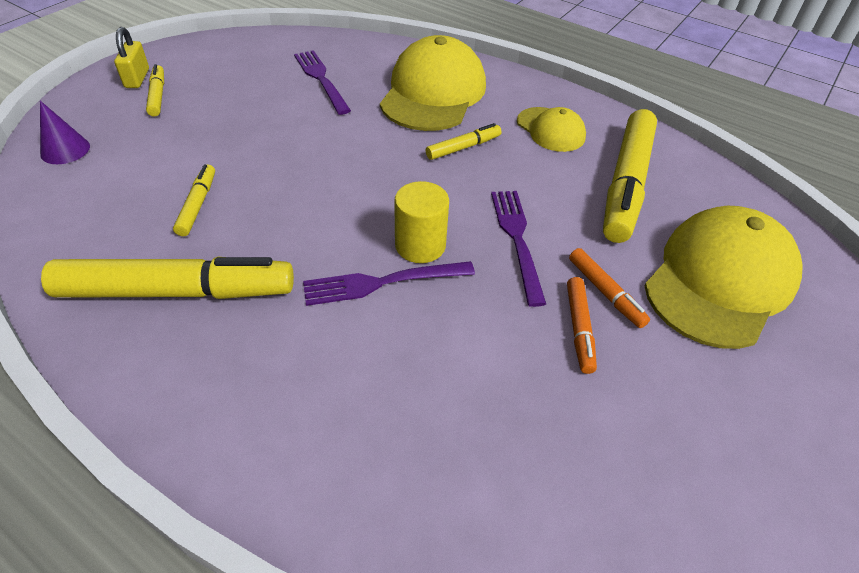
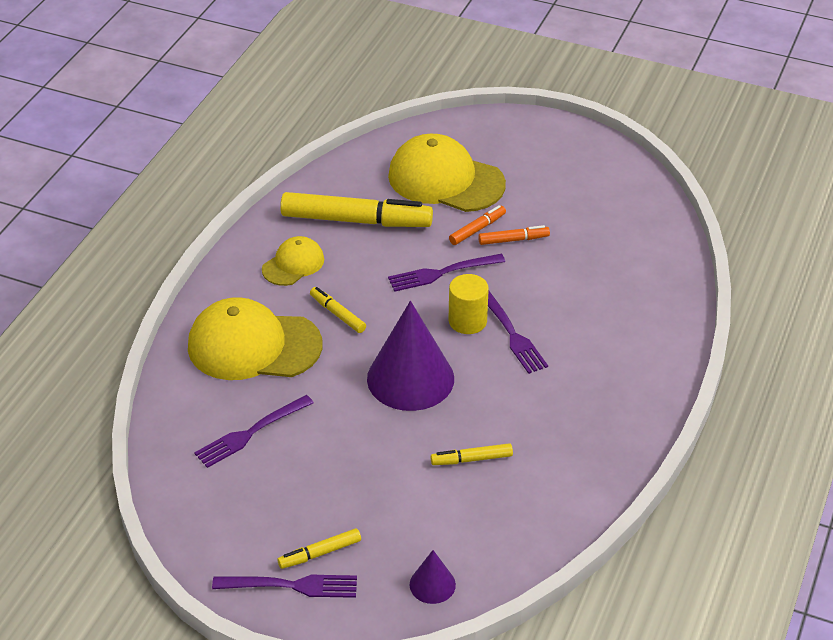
camera: 100 degrees left, 5 degrees down
(137, 78) = (291, 586): yellow padlock -> purple fork
(177, 292) = (564, 437): yellow marker -> none
(343, 182) = (410, 378): none -> purple cone

